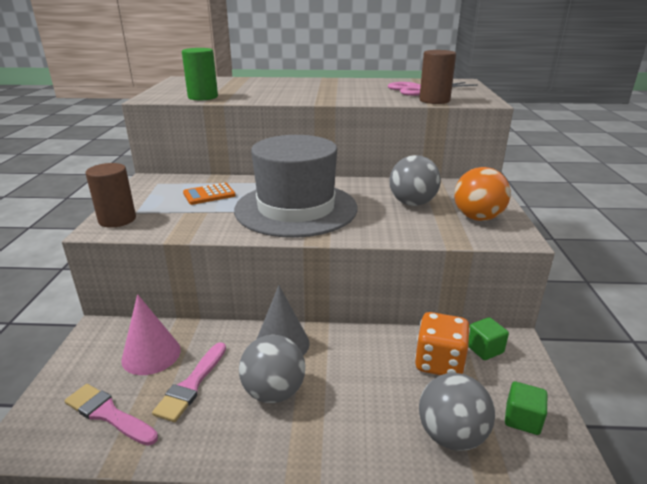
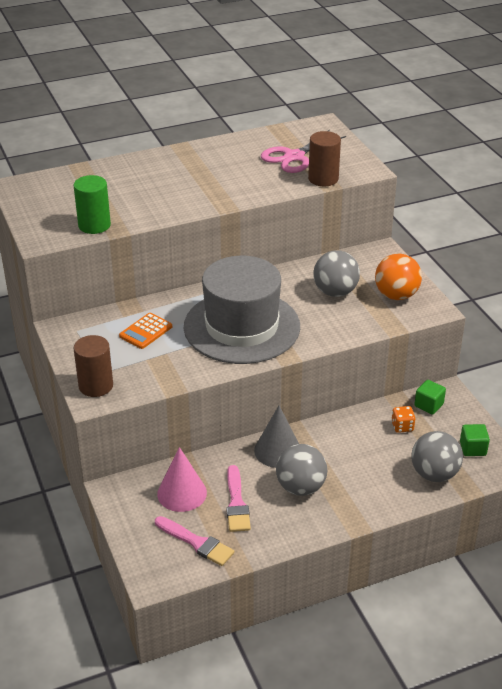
camera: 25 degrees left, 10 degrees up
(108, 414) = (196, 542): pink brush -> pink brush turned 150 degrees counterclockwise
(439, 362) = (402, 426): orange dice -> orange dice, size x0.54

